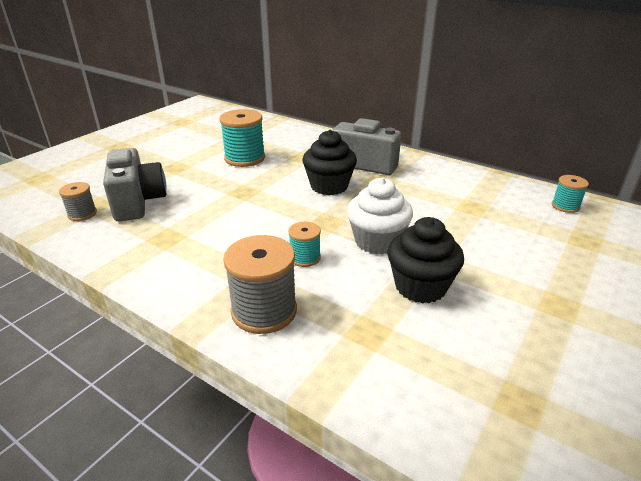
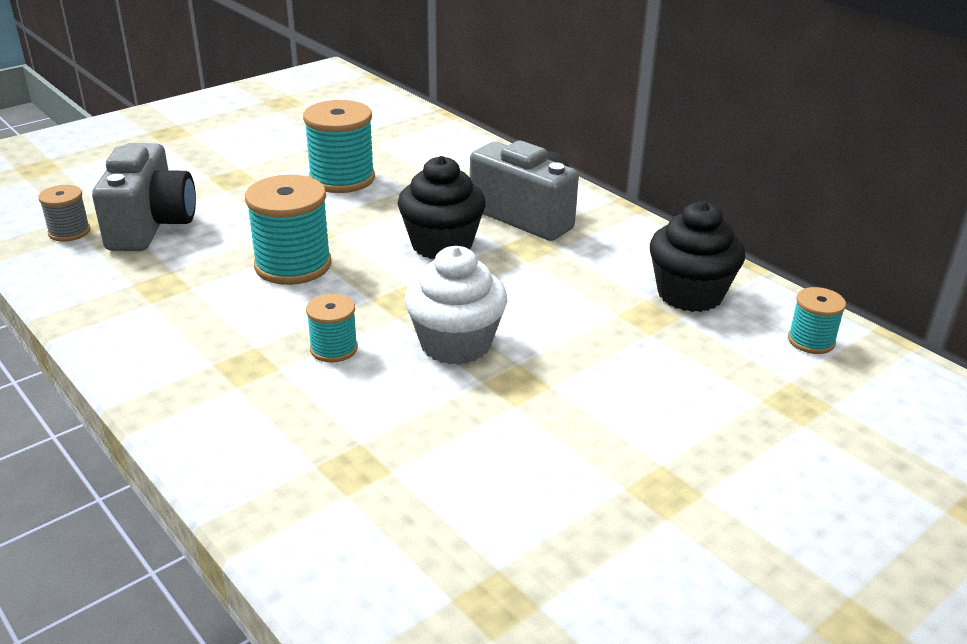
camera: 15 degrees right, 0 degrees up
(246, 211) = (293, 265): none -> turquoise spool
(264, 311) = (232, 412): grey spool -> none
(420, 286) = (472, 422): black cupcake -> black cupcake (690, 294)

